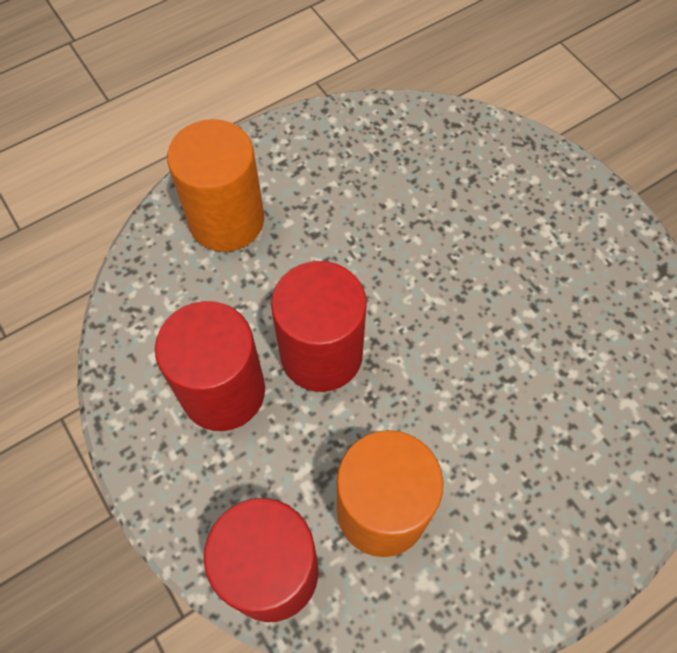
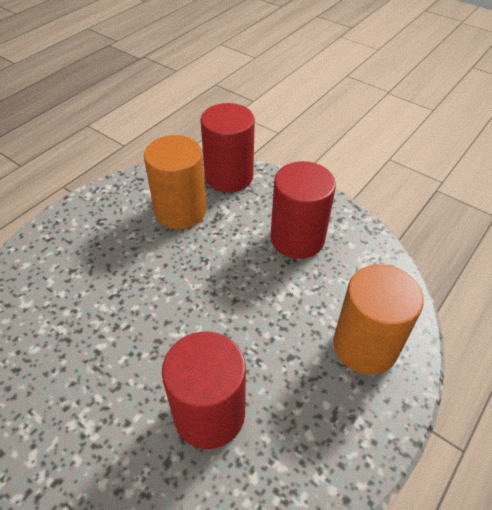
camera: 160 degrees right, 15 degrees down
(321, 354) = (246, 274): red cylinder -> red cylinder (209, 414)

